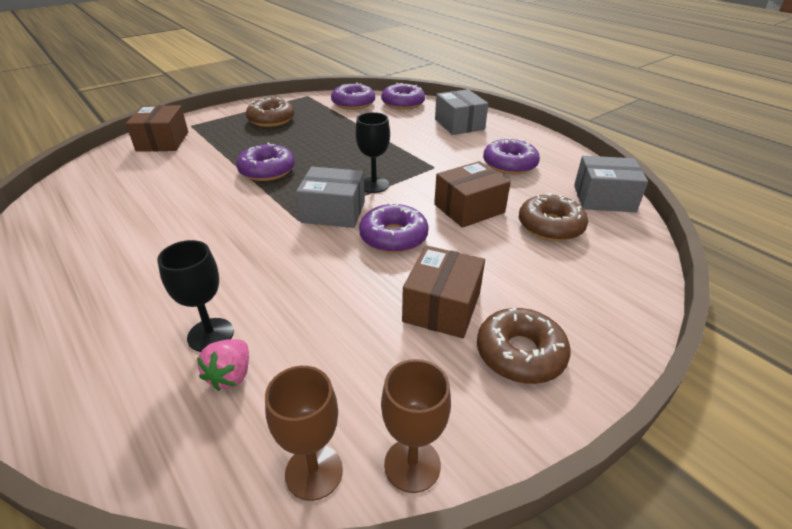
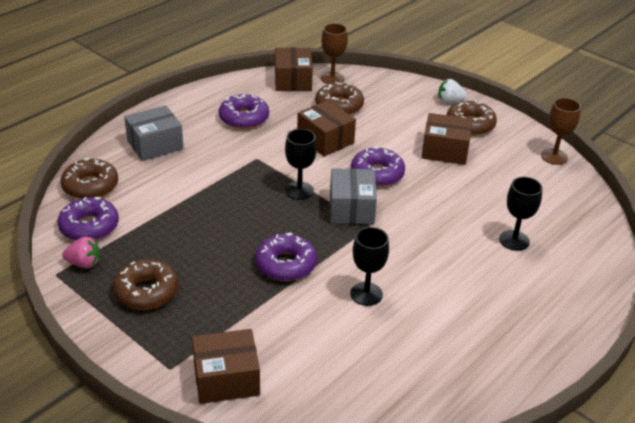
camera: 100 degrees left, 0 degrees up
(200, 205) = (366, 294): none -> black goblet
(231, 375) = (539, 223): pink strawberry -> pink strawberry (84, 263)
(314, 472) = (574, 184): brown goblet -> brown goblet (332, 78)
(403, 103) = (90, 186): purple donut -> brown donut
(595, 342) = (449, 101): none -> white strawberry
(604, 198) = (293, 80): grey box -> brown box

